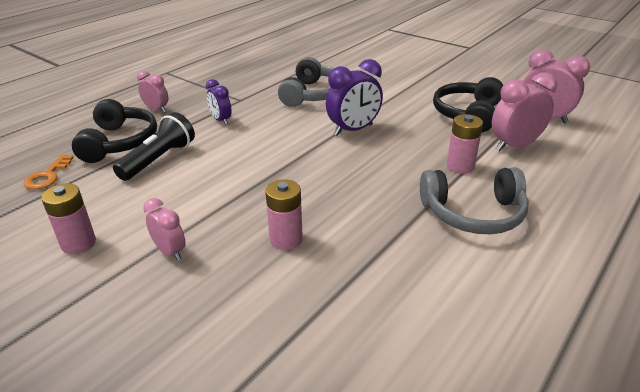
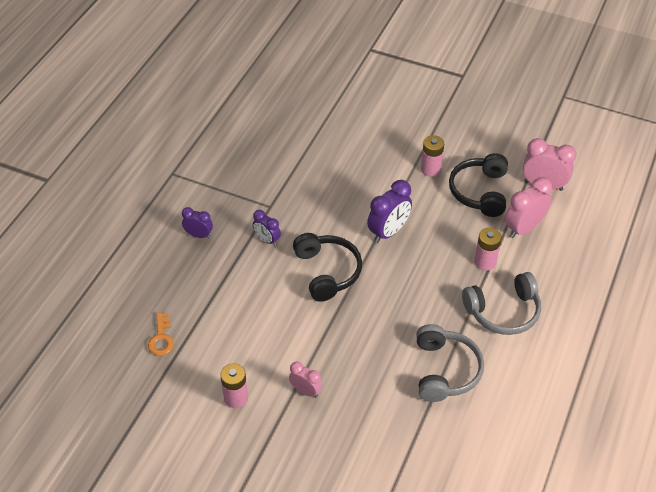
camera: 15 degrees left, 15 degrees up
(119, 142) = (194, 287): black headphones -> black headphones (327, 272)
(156, 109) = (199, 235): pink clock -> purple clock
(159, 159) = (242, 301): black flashlight -> none
(286, 239) = (380, 363): pink battery -> pink battery (430, 169)
(313, 94) = (334, 186): grey headphones -> grey headphones (445, 370)

